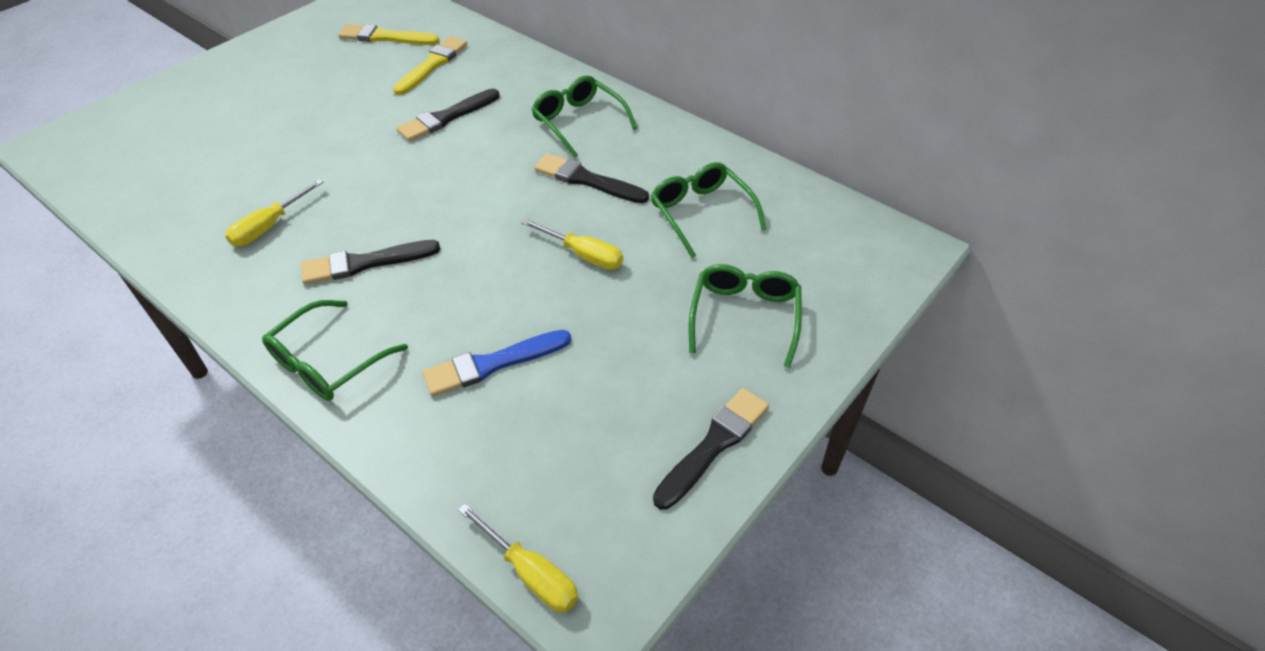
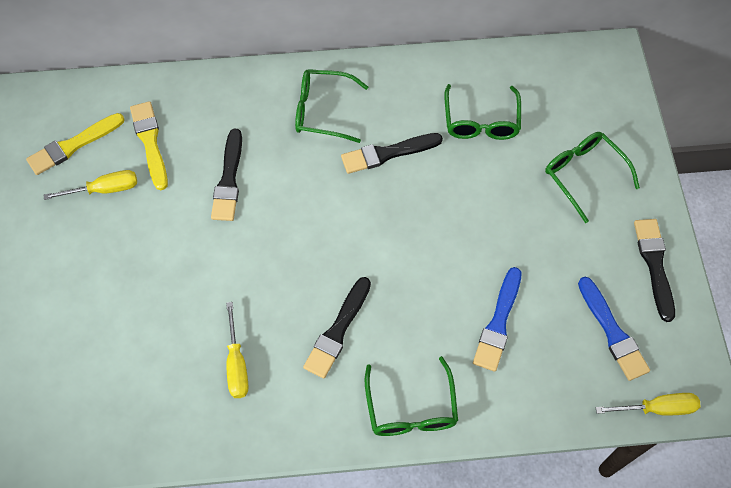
camera: 45 degrees left, 15 degrees up
(583, 255) = (455, 210): yellow screwdriver -> yellow screwdriver (105, 189)
(585, 464) = (612, 332): none -> blue brush
(700, 212) = (481, 122): green glasses -> green glasses turned 105 degrees counterclockwise

